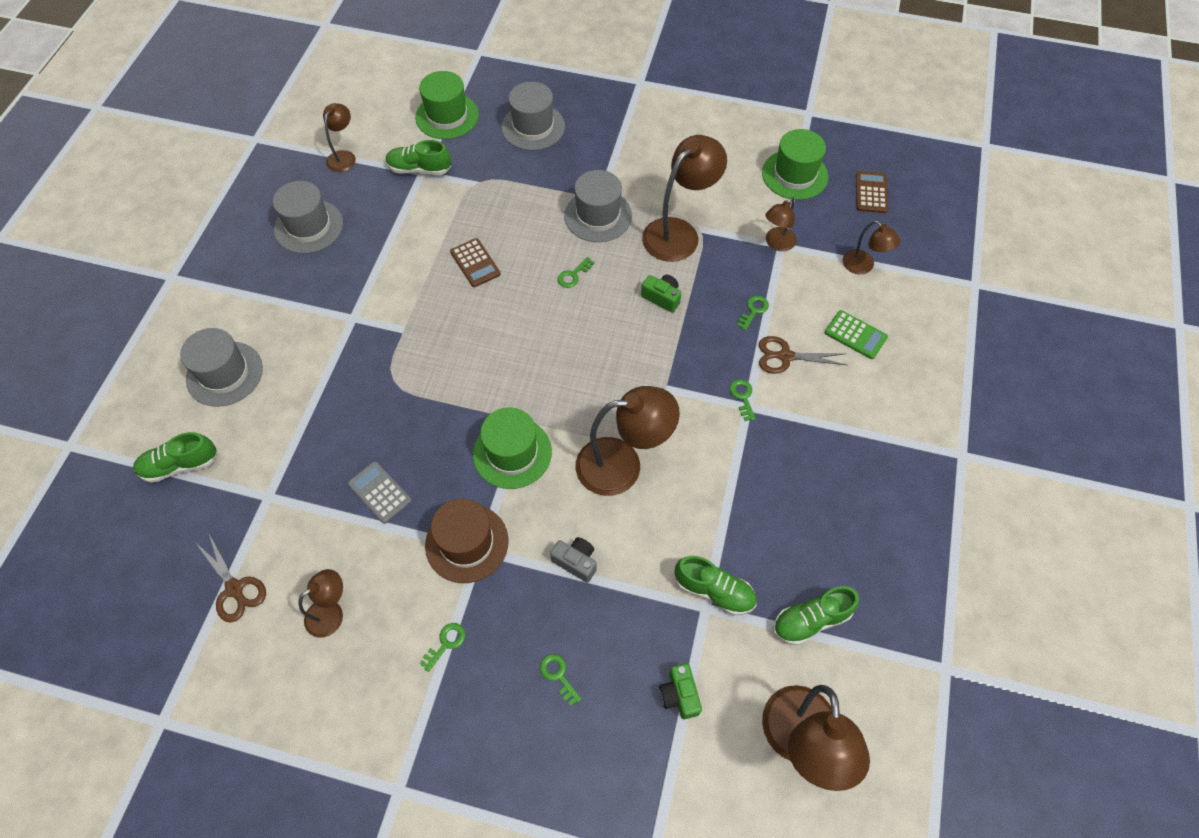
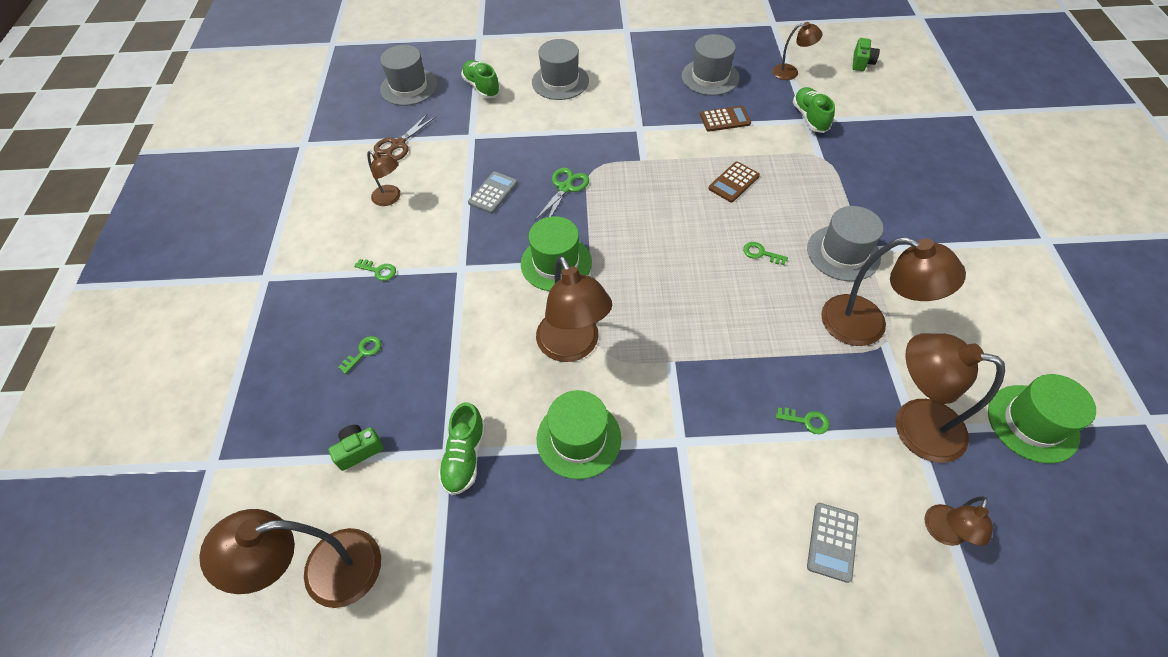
camera: 75 degrees right, 5 degrees down
(408, 416) = (565, 188): none -> green scissors
(447, 116) = (881, 116): green hat -> green hat (578, 438)
(467, 543) = (465, 258): brown hat -> none
(533, 127) = (915, 175): grey hat -> grey hat (409, 87)
(576, 562) = (467, 337): grey camera -> none
(662, 298) = (775, 331): green camera -> green camera (861, 62)
(742, 397) = (691, 434): green key -> none
(776, 243) = (914, 425): brown lamp -> brown lamp, size x1.83
(785, 356) = (762, 467): brown scissors -> none
(811, 620) = (453, 558): green shoe -> none
(855, 335) = (832, 542): green calculator -> grey calculator
(871, 192) = (1071, 522): brown calculator -> brown calculator (725, 119)

